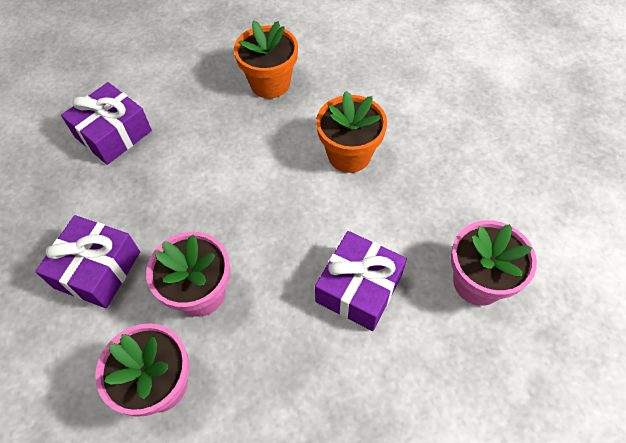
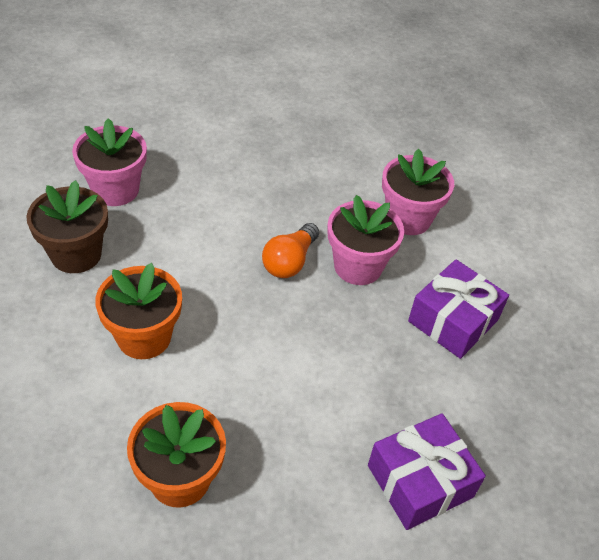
camera: 165 degrees left, 10 degrees down
(267, 270) = (289, 261): none -> orange light bulb
(359, 288) = (217, 220): purple gift -> none
(453, 199) = (76, 254): none -> brown flower pot

